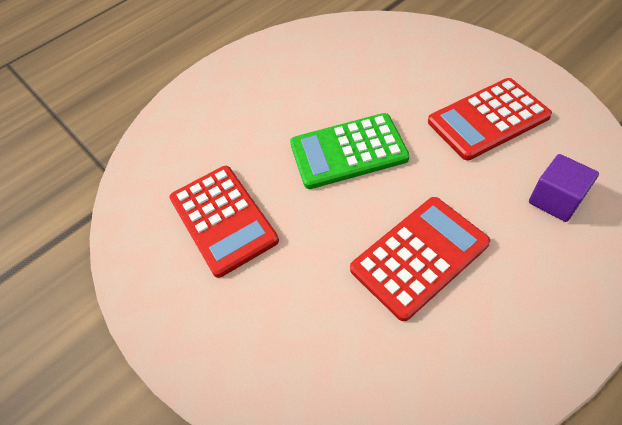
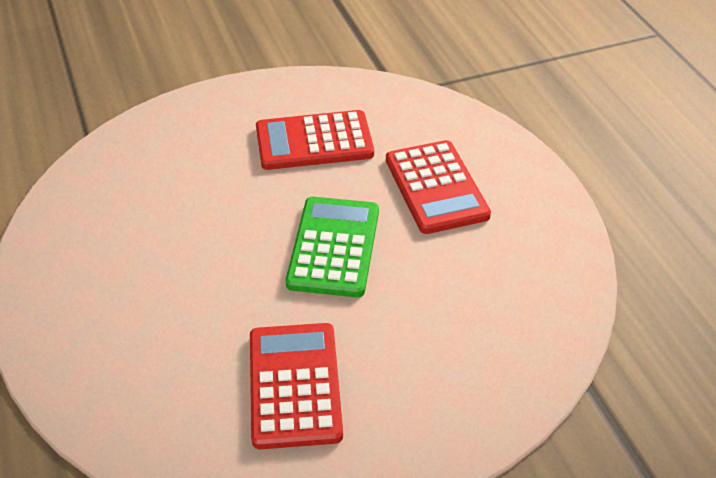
camera: 105 degrees right, 10 degrees down
(419, 256) = (176, 249): red calculator -> red calculator (436, 187)
(555, 200) = (149, 379): purple cube -> none

